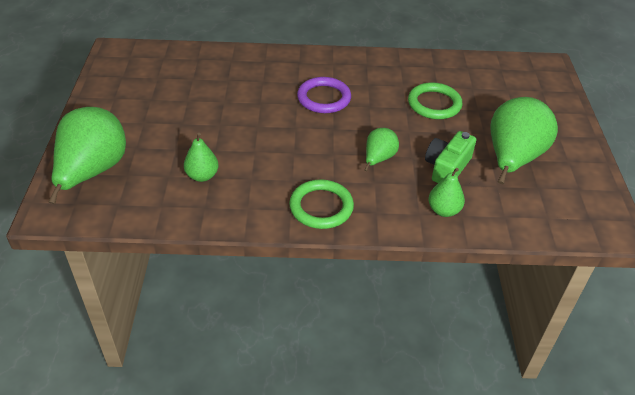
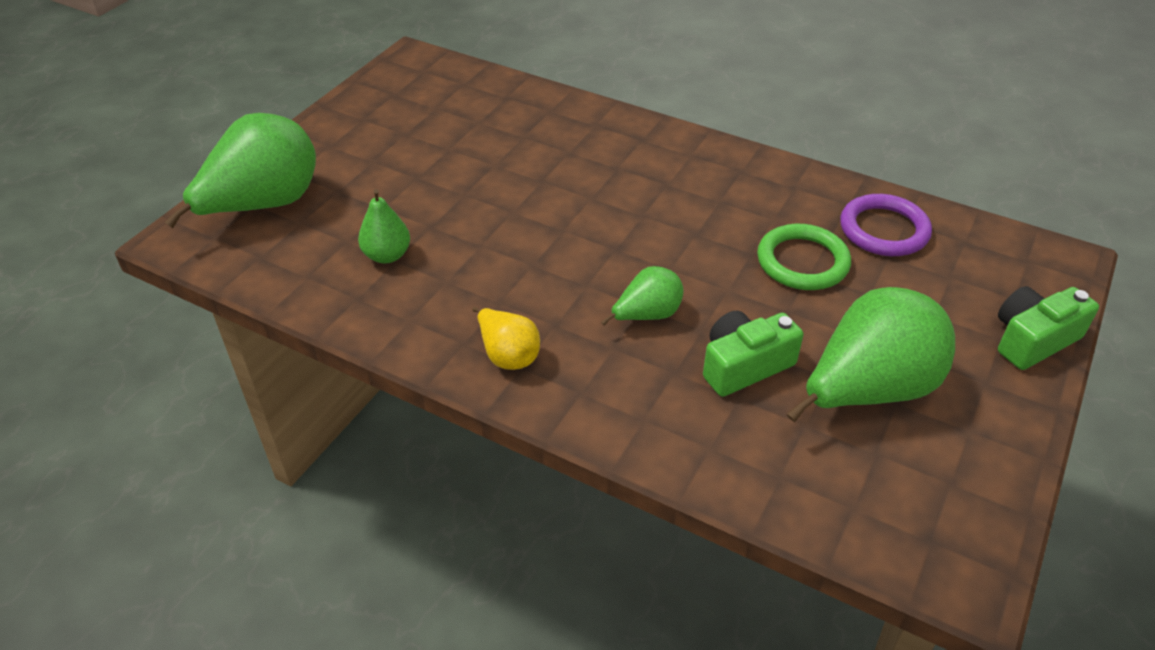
camera: 30 degrees right, 0 degrees up
(321, 207) = (508, 355): green ring -> yellow pear
(324, 98) = (636, 201): purple ring -> purple ring (884, 230)
(443, 210) = (686, 429): green pear -> none
(564, 108) = (1033, 340): none -> green camera

